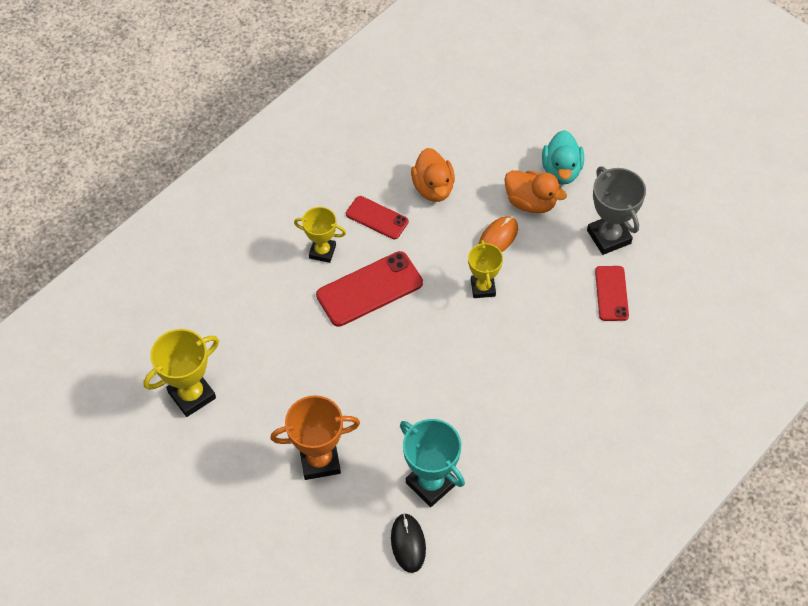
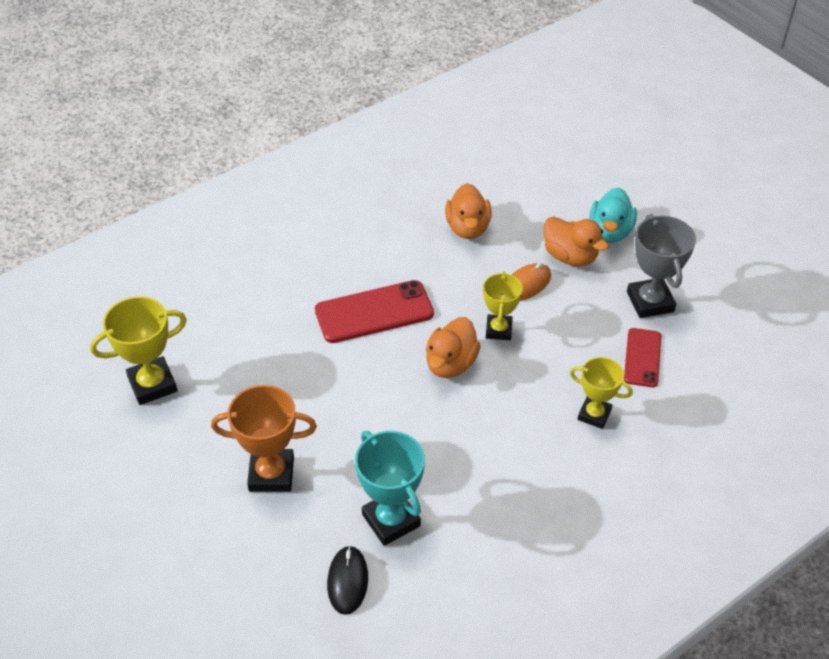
camera: 10 degrees right, 10 degrees down
(322, 251) = (333, 269): yellow trophy -> yellow trophy (594, 414)
(377, 218) = (400, 246): red phone -> none
(448, 328) = (450, 364): none -> orange duck

